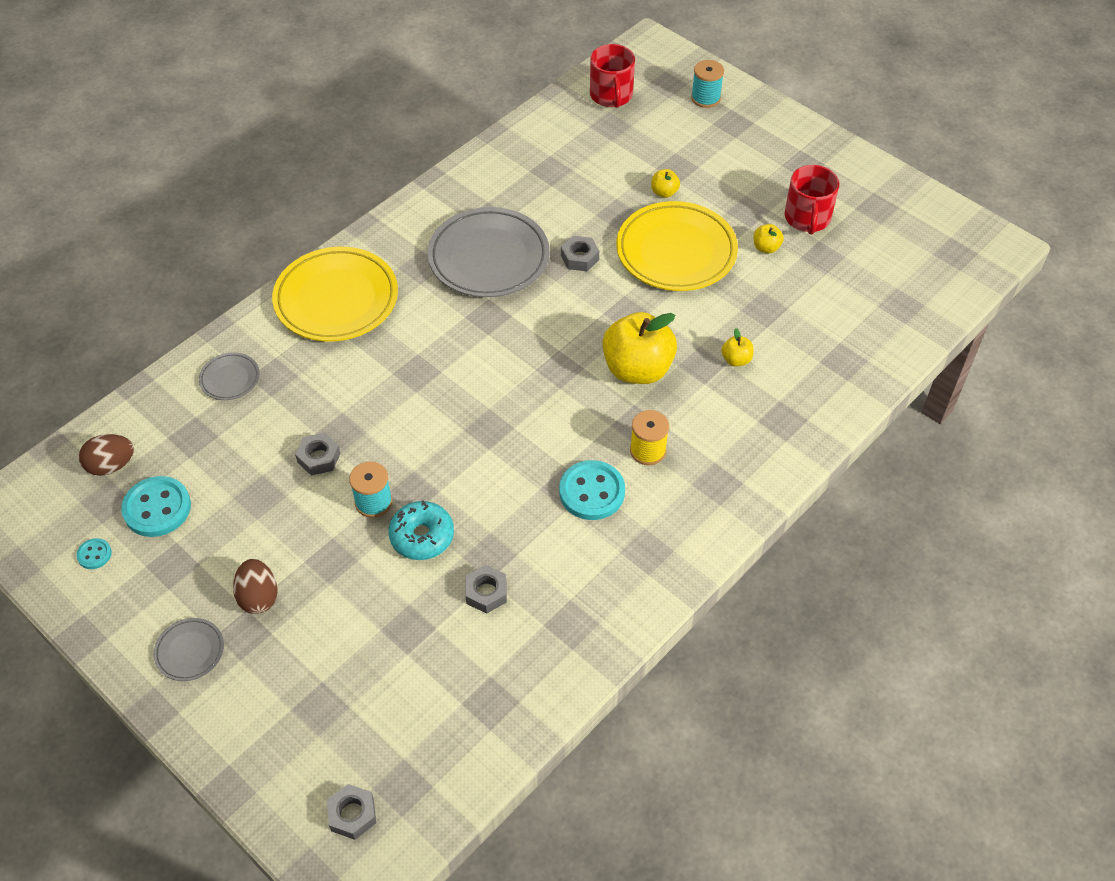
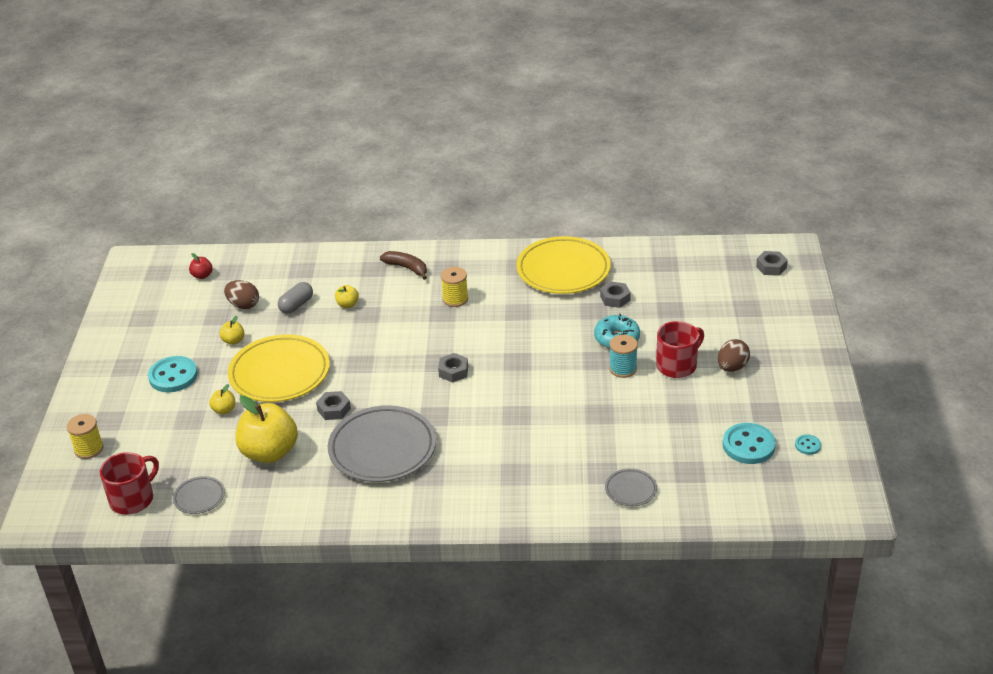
camera: 130 degrees left, 15 degrees down
(111, 465) = (756, 488): brown egg -> brown egg (243, 305)
(190, 651) = (792, 367): grey plate -> grey plate (199, 497)
(319, 458) = (627, 409): grey nut -> grey nut (453, 371)
(336, 299) = (507, 492): yellow plate -> yellow plate (563, 270)
(592, 492) = (508, 301): turquoise button -> turquoise button (173, 376)
(637, 369) = (401, 334): yellow apple -> yellow apple (269, 452)
(705, 98) = (89, 449): turquoise spool -> yellow spool
(753, 448) = (407, 268): none -> brown banana
(778, 321) = (296, 305): none -> grey capsule
(807, 218) = (185, 339): red mug -> red mug (677, 365)
(914, 281) = (202, 275): none -> red apple

